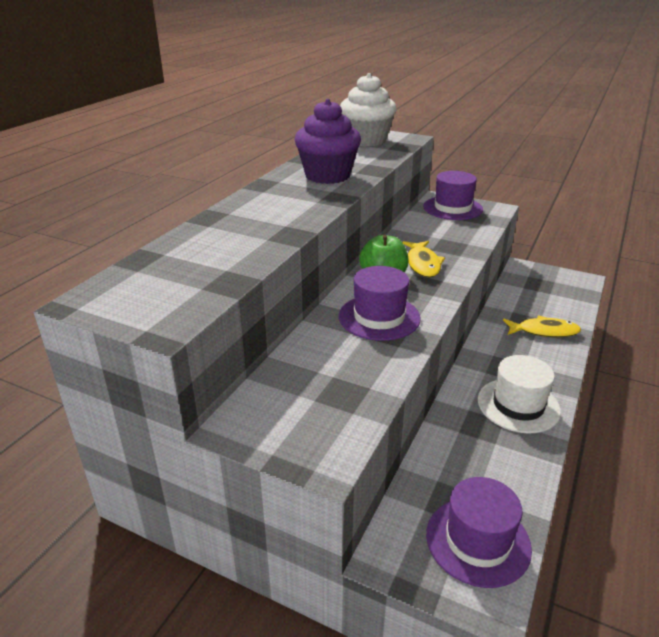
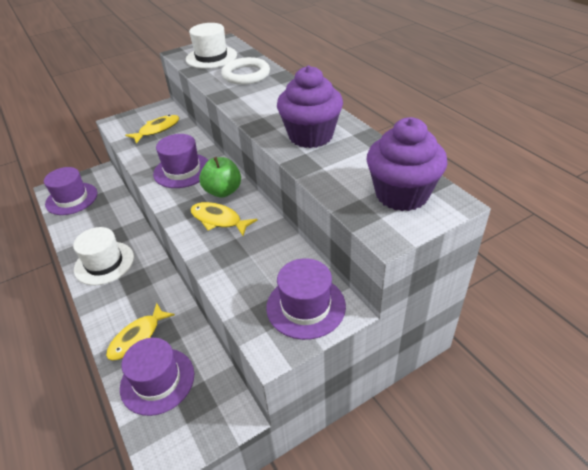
camera: 125 degrees right, 10 degrees up
(171, 286) = (211, 57): none -> white hat
(220, 239) = (246, 75): none -> white ring
(310, 389) = (157, 130): none -> yellow fish
(366, 140) = (402, 194): white cupcake -> purple cupcake
(553, 304) = (157, 380): none -> purple hat

